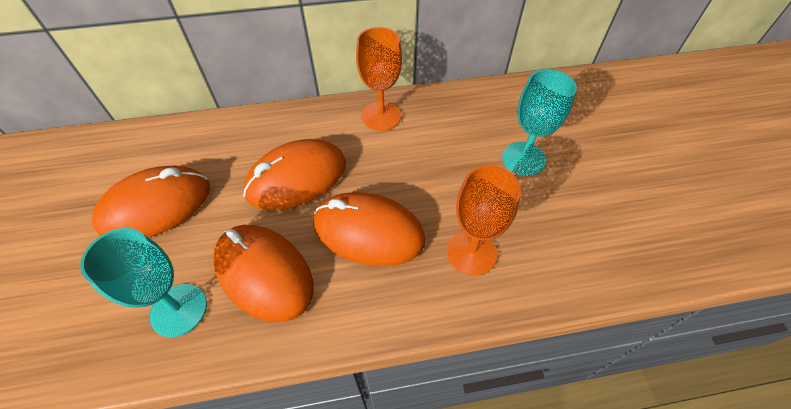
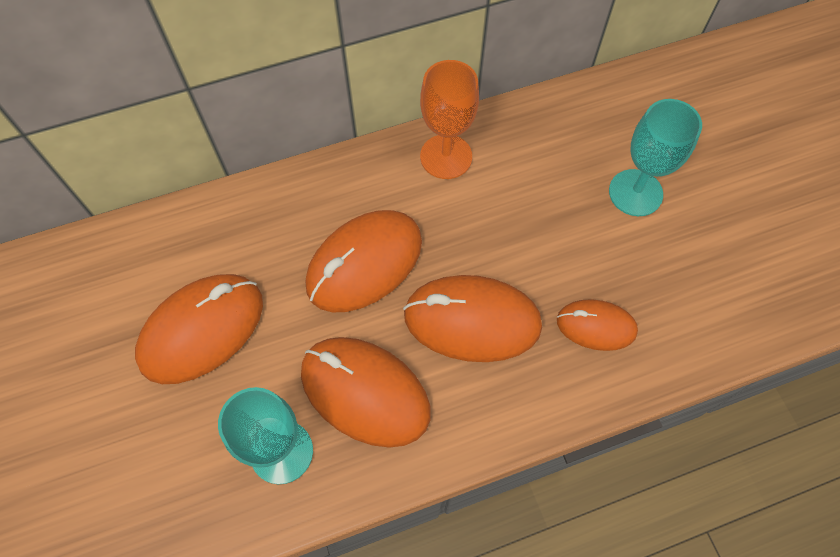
camera: 10 degrees left, 10 degrees up
(471, 252) = (596, 326): orange goblet -> orange mouse

